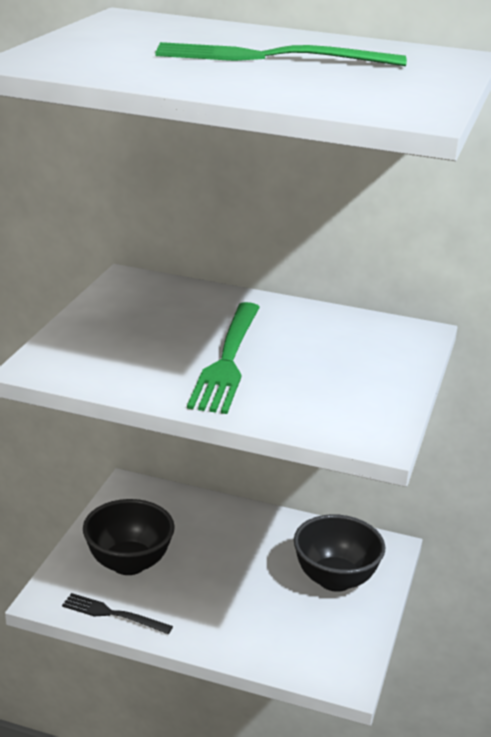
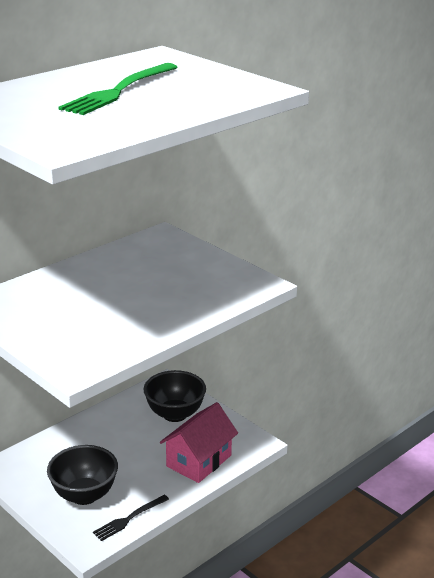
camera: 60 degrees left, 0 degrees up
(227, 360) = (136, 301): green fork -> none
(262, 635) = (199, 461): none -> pink house

